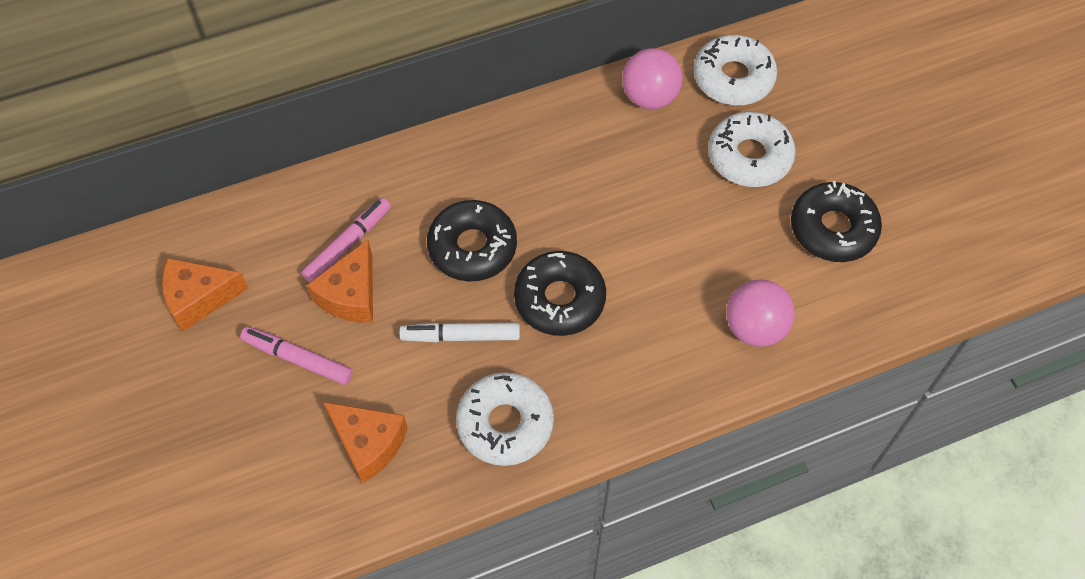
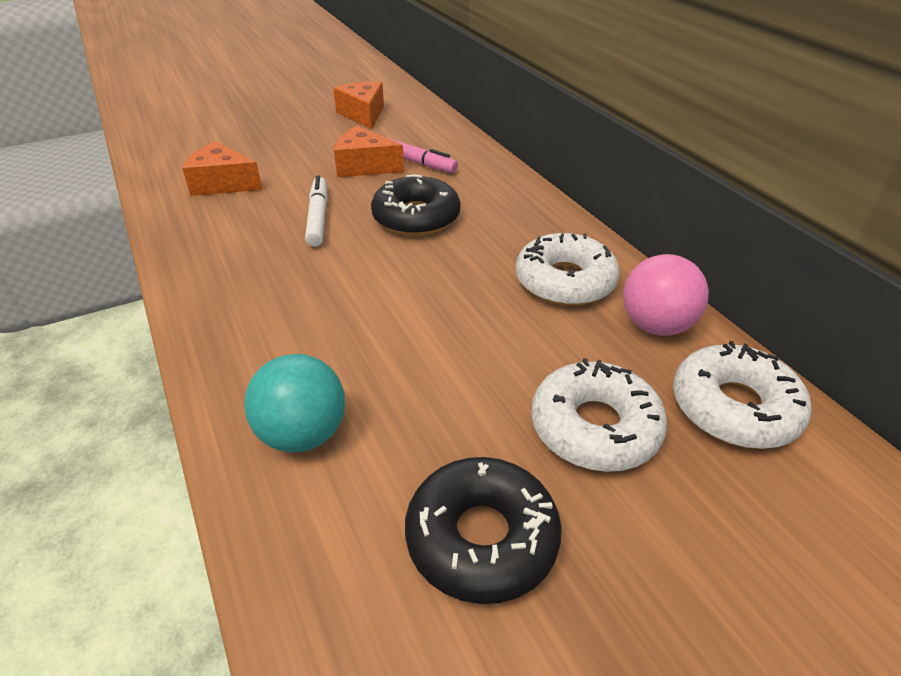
camera: 85 degrees right, 20 degrees down
(298, 359) = (306, 151): pink marker -> none
(368, 443) = (222, 184): orange cheese -> orange cheese turned 75 degrees clockwise
(505, 423) = (220, 246): white donut -> white donut (565, 281)
(559, 299) = (355, 270): black donut -> none
(755, 328) = (303, 434): pink ball -> turquoise ball

